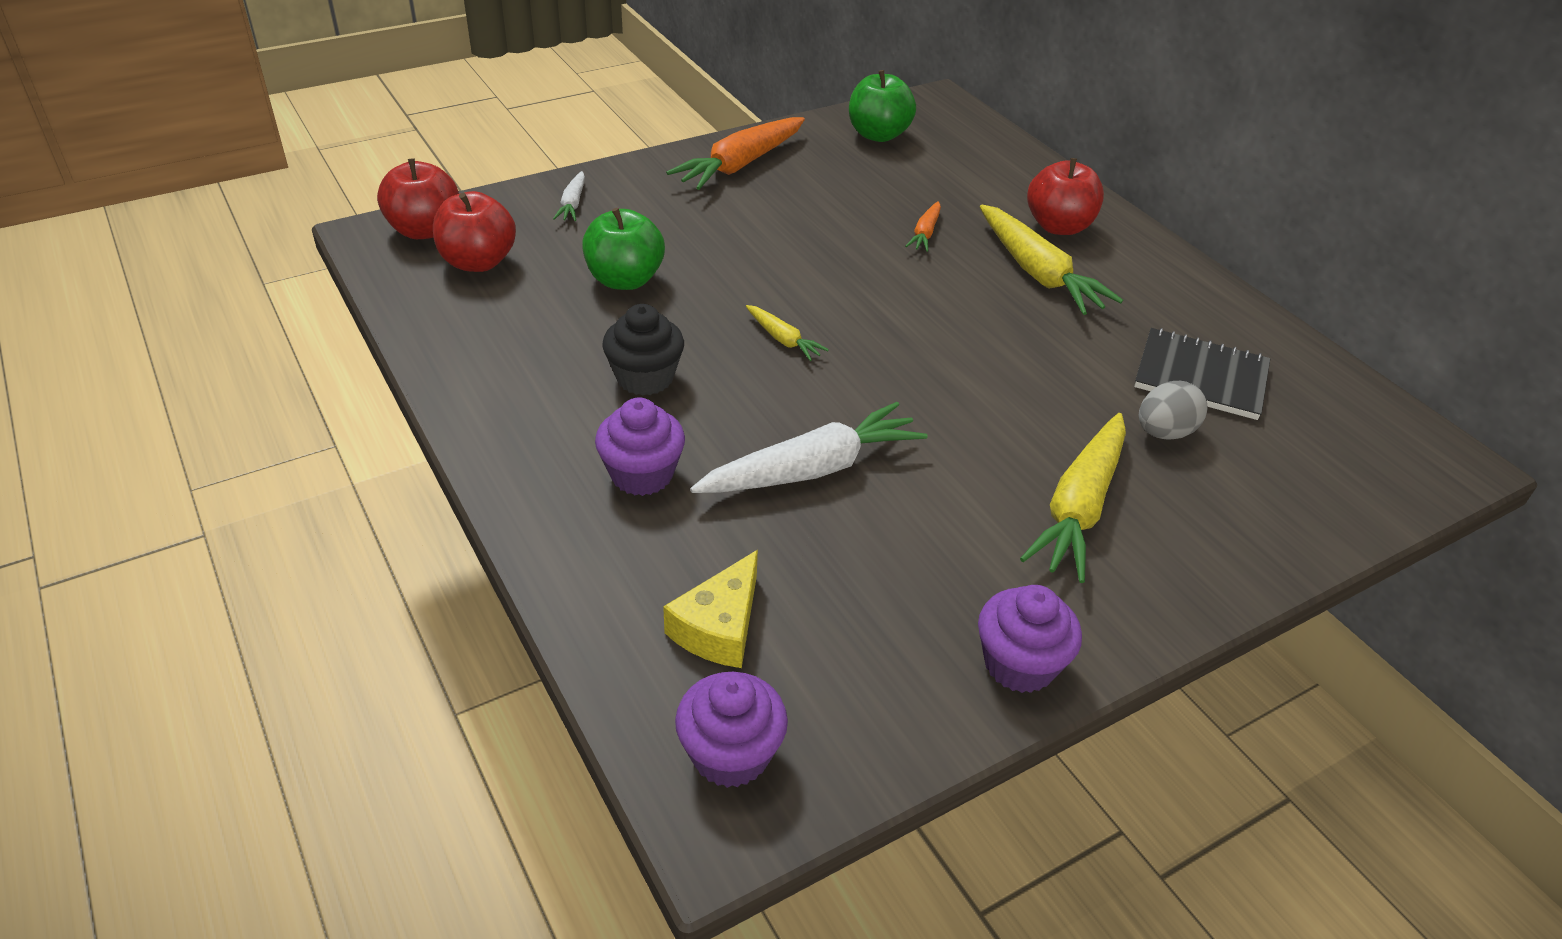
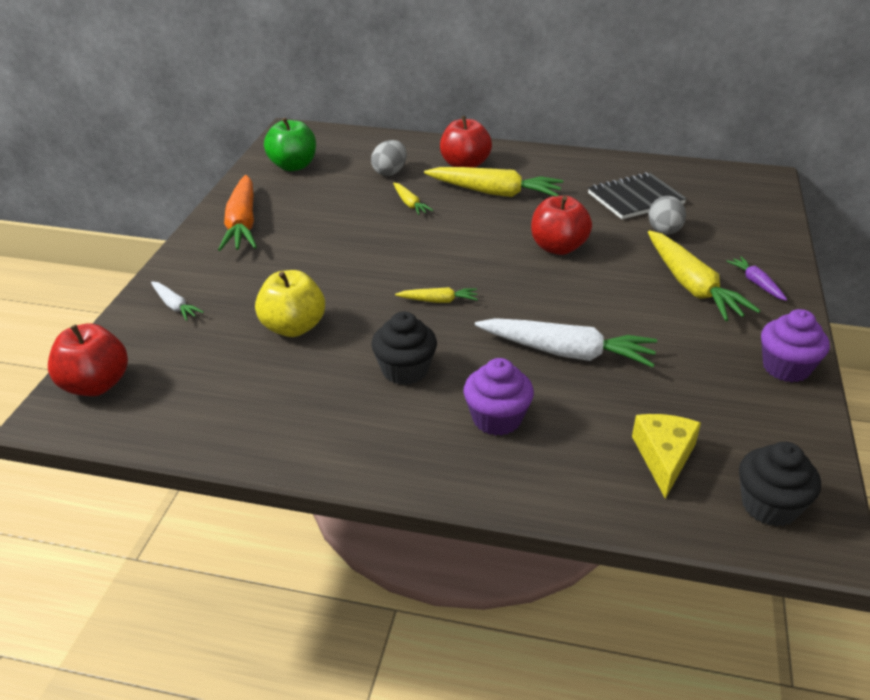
camera: 45 degrees left, 5 degrees down
(478, 262) = (175, 379): red apple -> red apple (558, 248)
(625, 280) = (293, 327): green apple -> yellow apple
(719, 627) = (663, 457): yellow cheese -> yellow cheese turned 150 degrees counterclockwise
(730, 754) = (769, 506): purple cupcake -> black cupcake
(812, 469) = (566, 353): white carrot -> white carrot turned 90 degrees clockwise
(925, 233) = (410, 204): orange carrot -> yellow carrot
(963, 191) = (390, 172): none -> grey egg
(1170, 561) = (756, 283): none -> purple carrot

